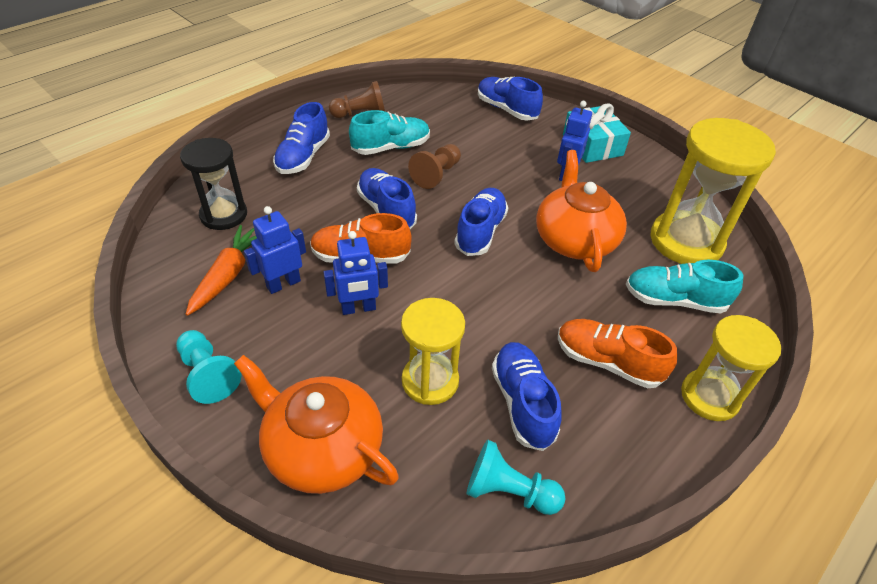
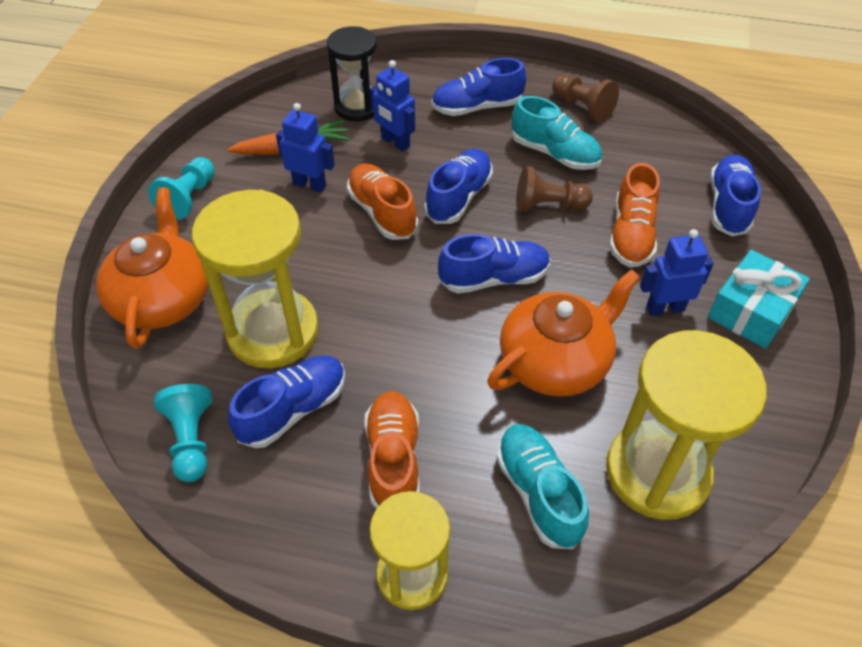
camera: 60 degrees right, 5 degrees up
(358, 308) = (319, 244): blue robot -> blue robot (395, 142)
(430, 381) = (273, 331): yellow hourglass -> yellow hourglass, size x1.57
(495, 155) = (631, 235): none -> orange shoe

